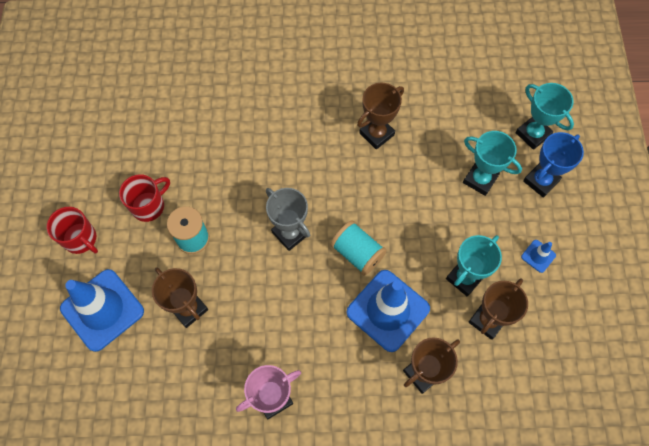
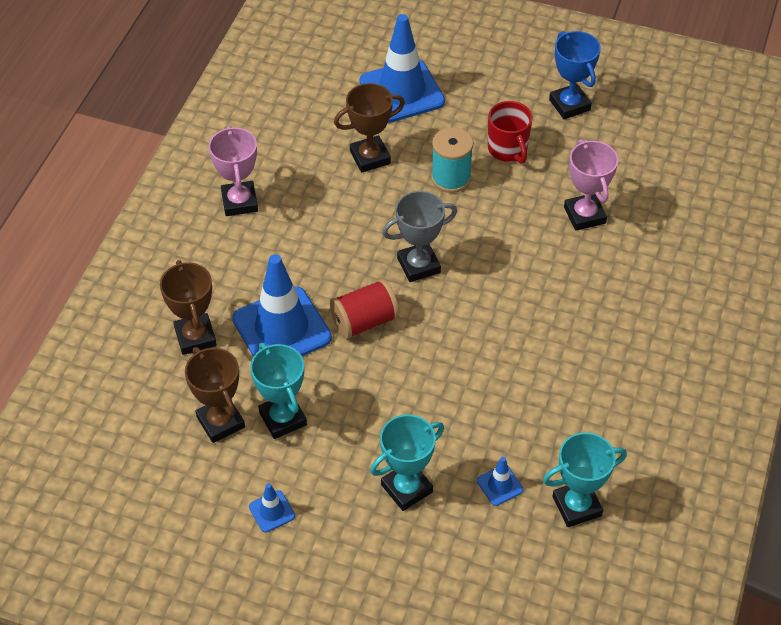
camera: 110 degrees right, 15 degrees down
(81, 239) = (490, 88): red mug -> none
(202, 136) = (584, 215): none -> pink trophy
(357, 253) = (364, 321): turquoise spool -> red spool
(376, 134) = (521, 394): brown trophy -> none
(451, 127) = (500, 485): none -> blue traffic cone
(533, 134) = (450, 584): turquoise trophy -> turquoise trophy (577, 506)
(541, 181) = (374, 562): blue trophy -> blue trophy (569, 105)

